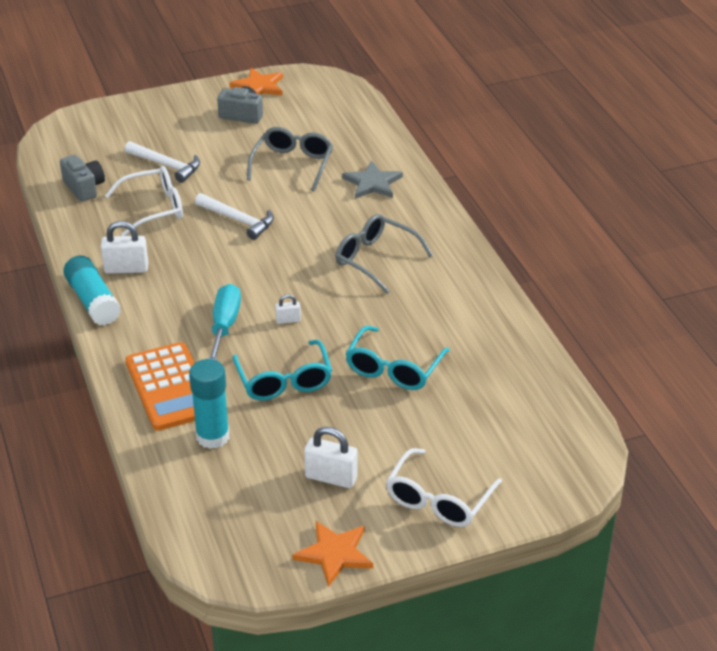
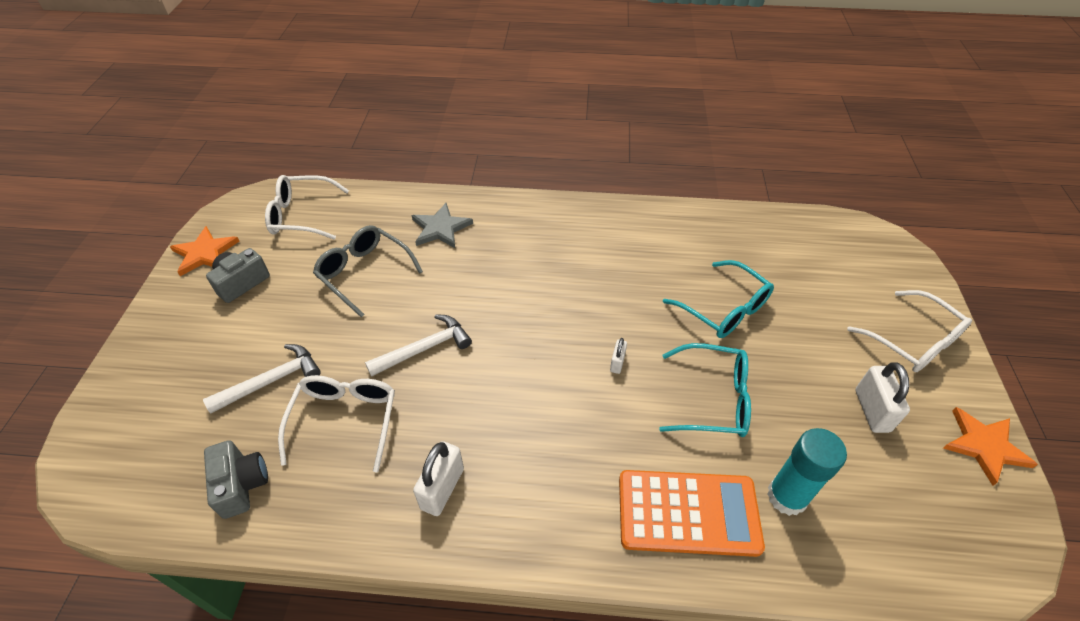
camera: 65 degrees left, 10 degrees up
(84, 188) = (241, 485): grey camera -> grey camera turned 75 degrees clockwise
(93, 301) = (485, 549): turquoise glue stick -> none
(224, 325) = (600, 421): turquoise screwdriver -> none
(331, 477) = (871, 410): white padlock -> white padlock turned 45 degrees counterclockwise
(332, 111) = (302, 215): none -> white glasses
(376, 259) = (558, 266): grey glasses -> none

